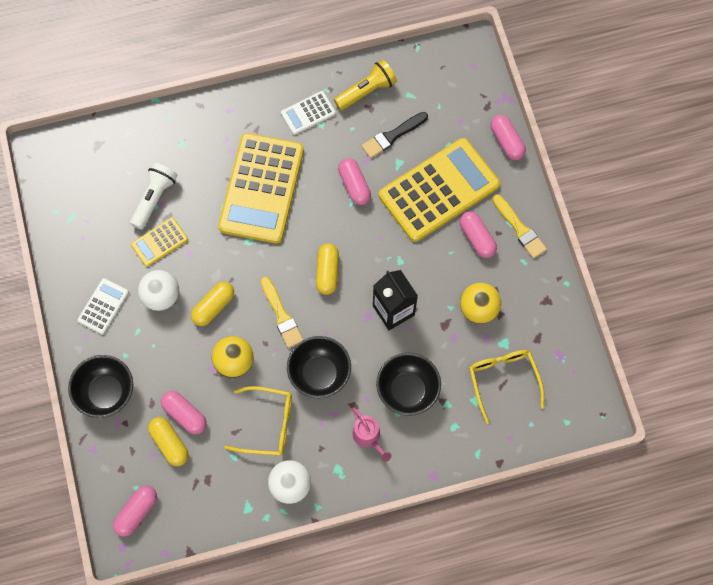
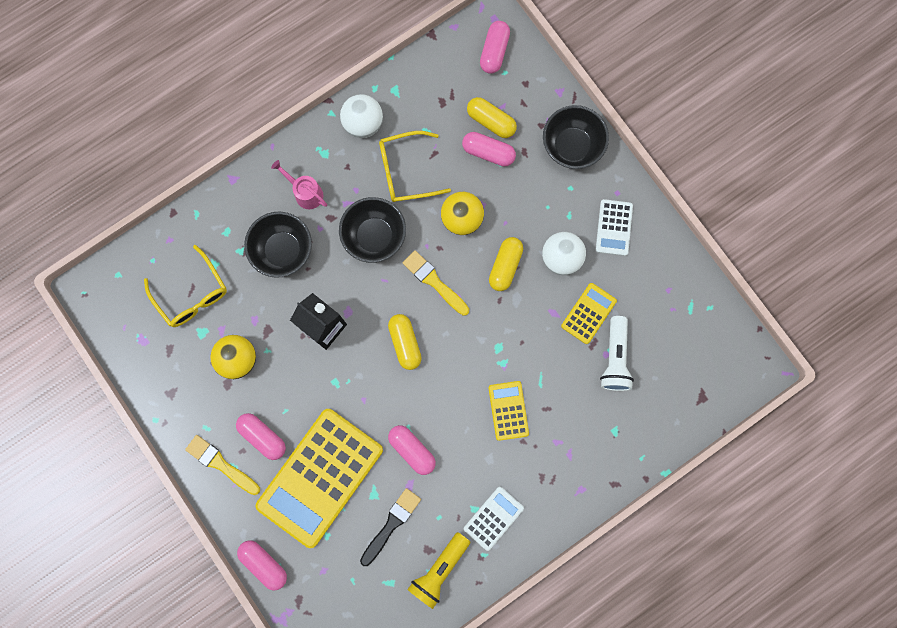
camera: 160 degrees right, 10 degrees up
(262, 188) = (508, 410): yellow calculator -> yellow calculator, size x0.46

